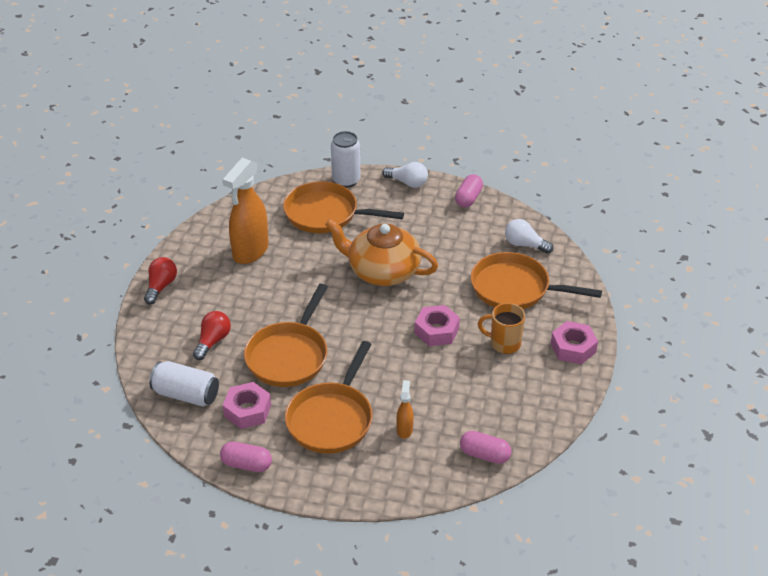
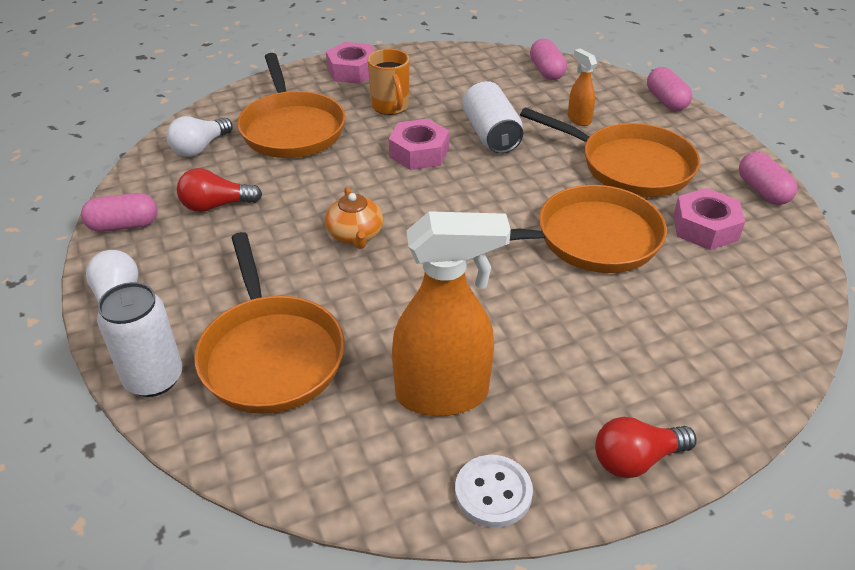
camera: 125 degrees left, 0 degrees up
(186, 394) = (760, 291): white can -> white can (491, 134)
(193, 242) = (493, 492): none -> white button
(213, 341) = (656, 321): red light bulb -> red light bulb (216, 205)
(332, 418) = (629, 166): orange pan -> orange pan turned 45 degrees clockwise
(382, 271) = (355, 234): orange teapot -> orange teapot, size x0.50
(382, 496) = (666, 101): none -> pink capsule
(404, 429) = (579, 119): orange spray bottle -> orange spray bottle turned 90 degrees clockwise
(525, 245) = (200, 148): white light bulb -> white light bulb turned 45 degrees clockwise

